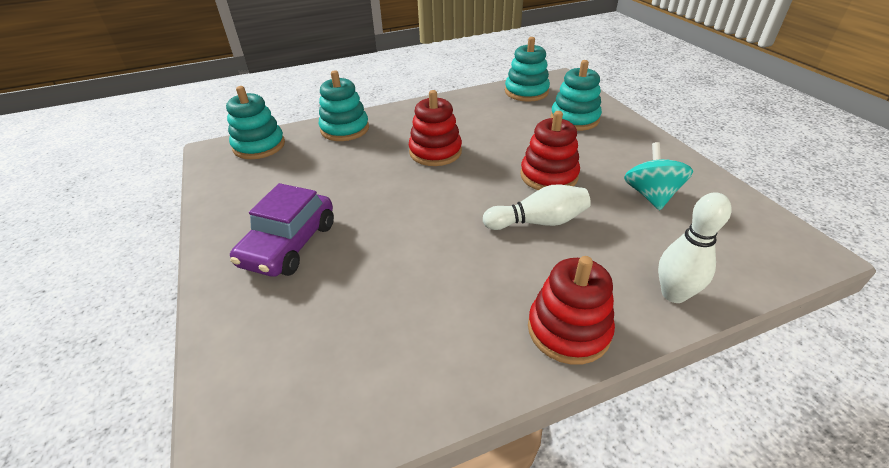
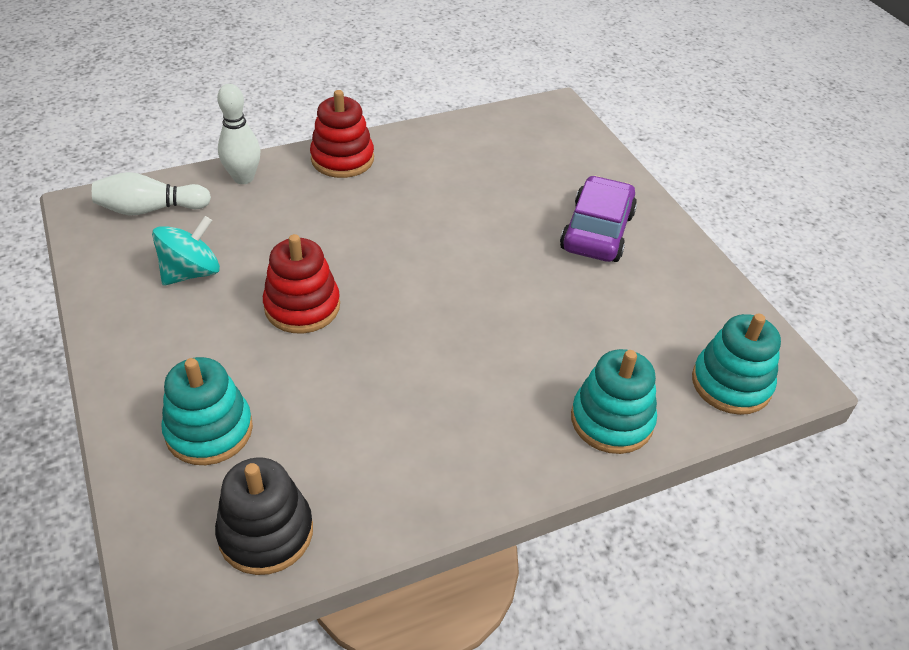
camera: 175 degrees right, 5 degrees up
(435, 152) = (454, 358): red stacking toy -> none
(526, 92) = (266, 532): turquoise stacking toy -> black stacking toy
(538, 222) = (337, 245): white bowling pin -> white bowling pin (150, 209)
(651, 195) = (191, 272): turquoise spinning top -> turquoise spinning top turned 135 degrees counterclockwise

